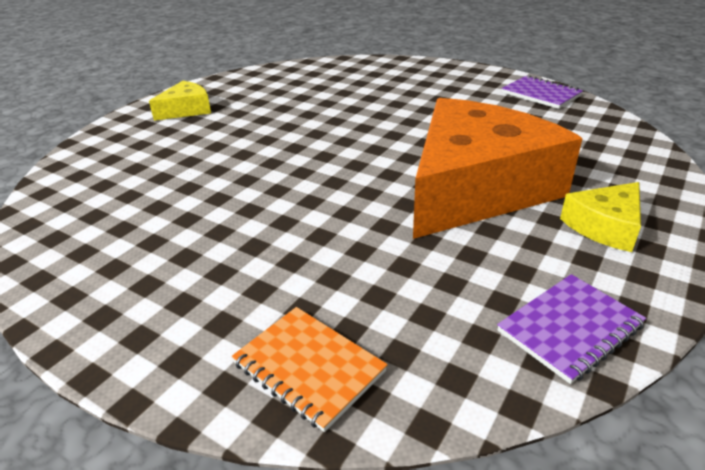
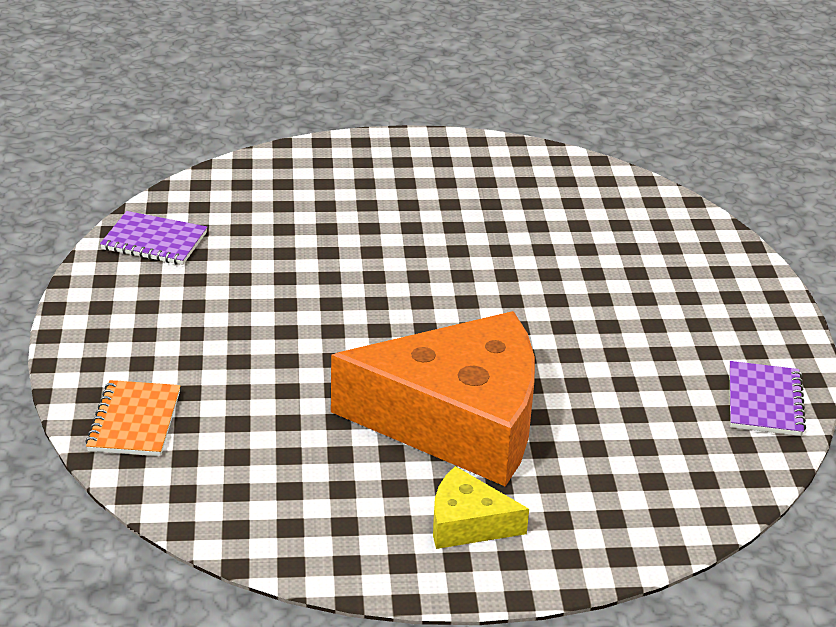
camera: 50 degrees right, 0 degrees up
(186, 110) = (418, 168): yellow cheese -> none
(569, 328) = (286, 534): purple notebook -> purple notebook (154, 241)

